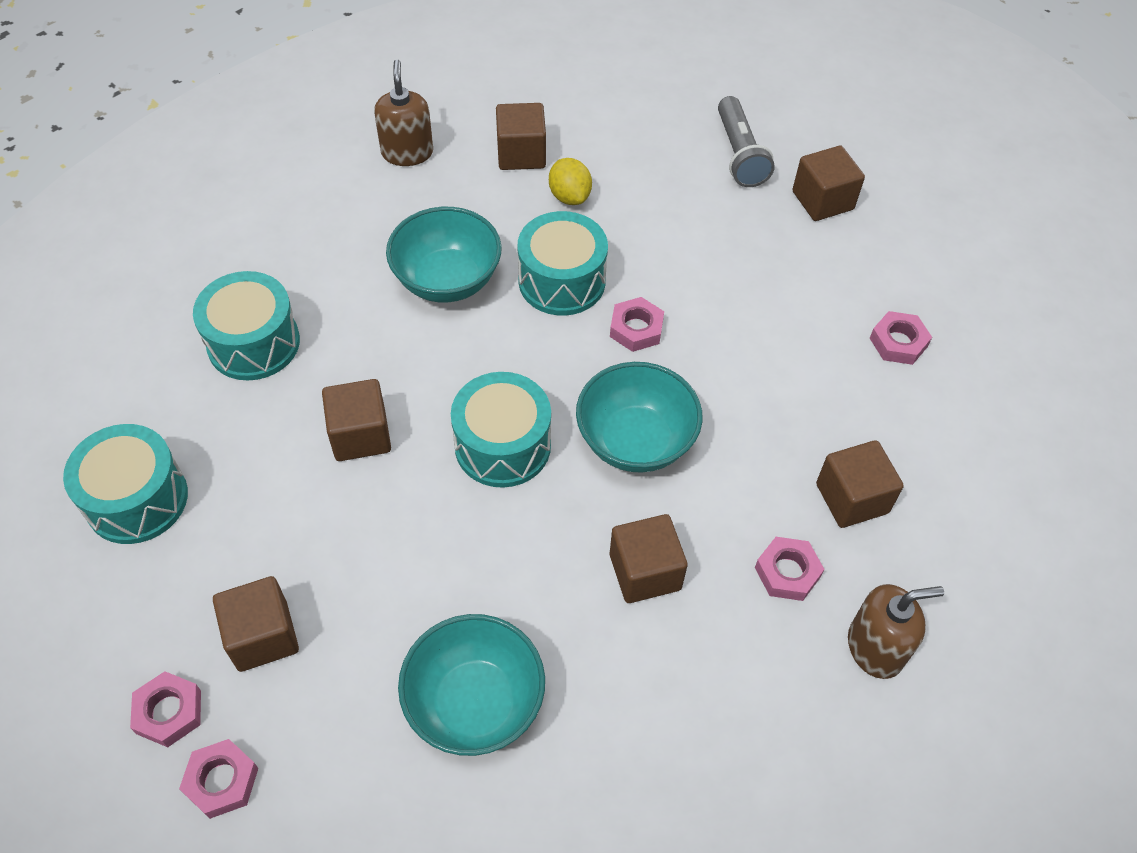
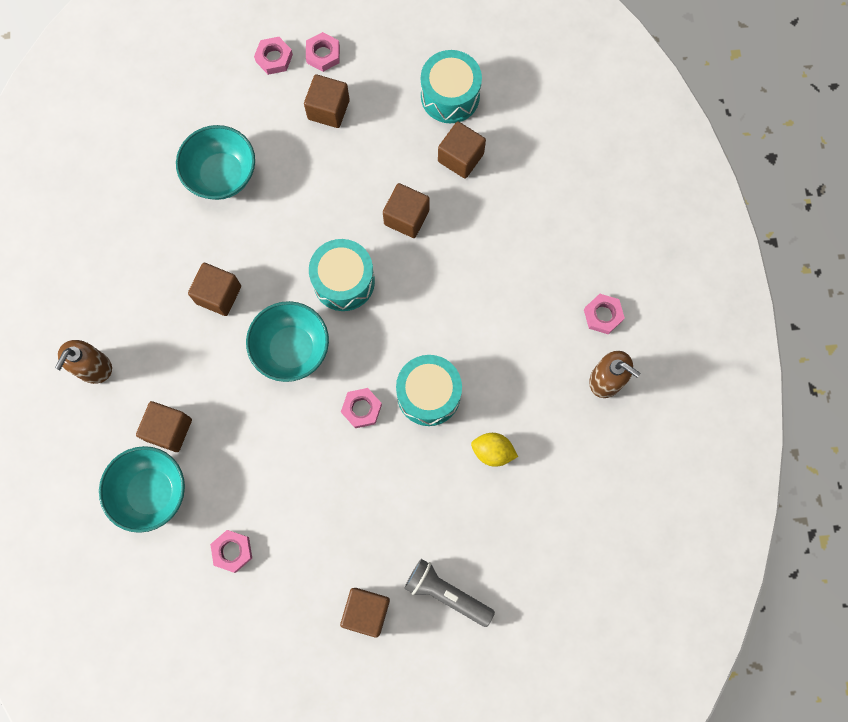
camera: 130 degrees right, 20 degrees up
(254, 343) = (511, 202): turquoise drum -> none
(447, 280) = (479, 331): turquoise bowl -> turquoise bowl (151, 492)
(521, 154) = (552, 450): brown cube -> brown cube (460, 157)
(787, 572) = (161, 361): pink nut -> pink nut (603, 315)

